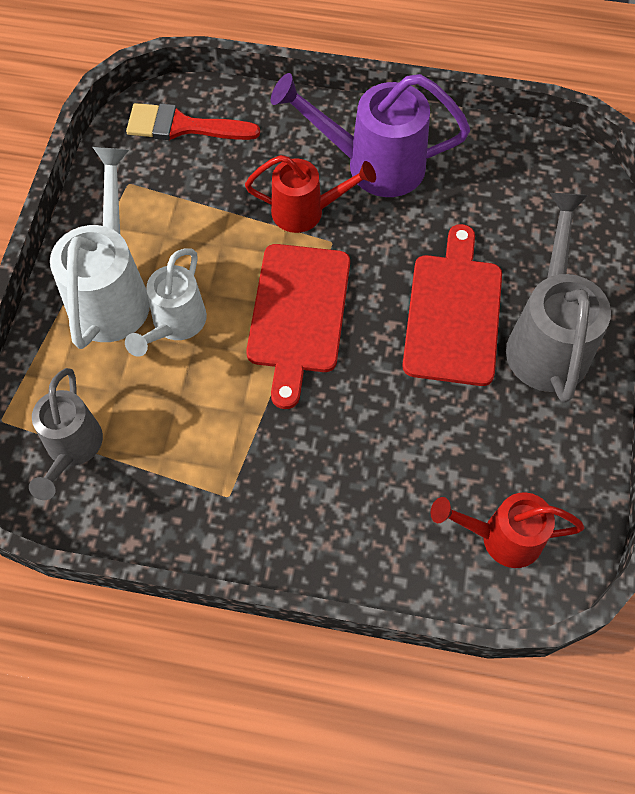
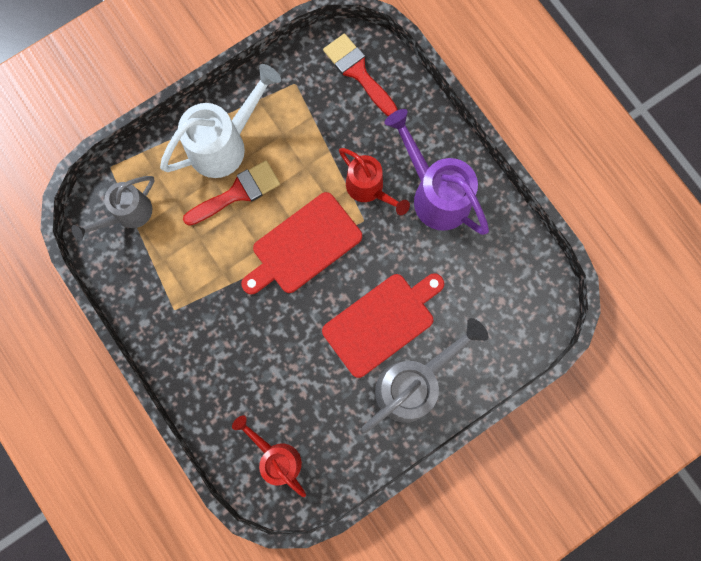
camera: 45 degrees right, 15 degrees up
(175, 325) = (237, 193): white watering can -> red brush

